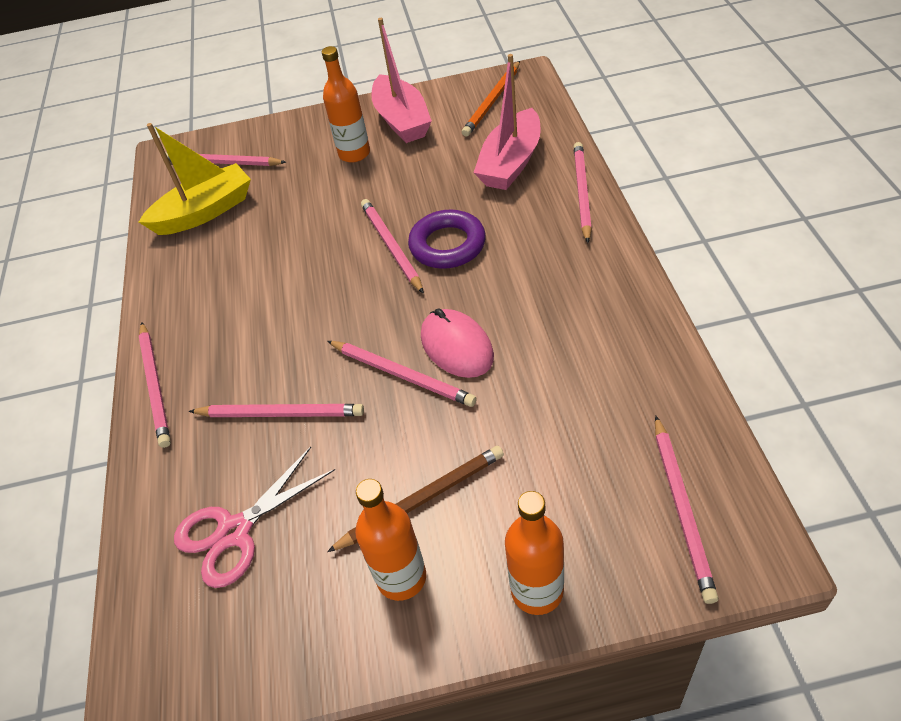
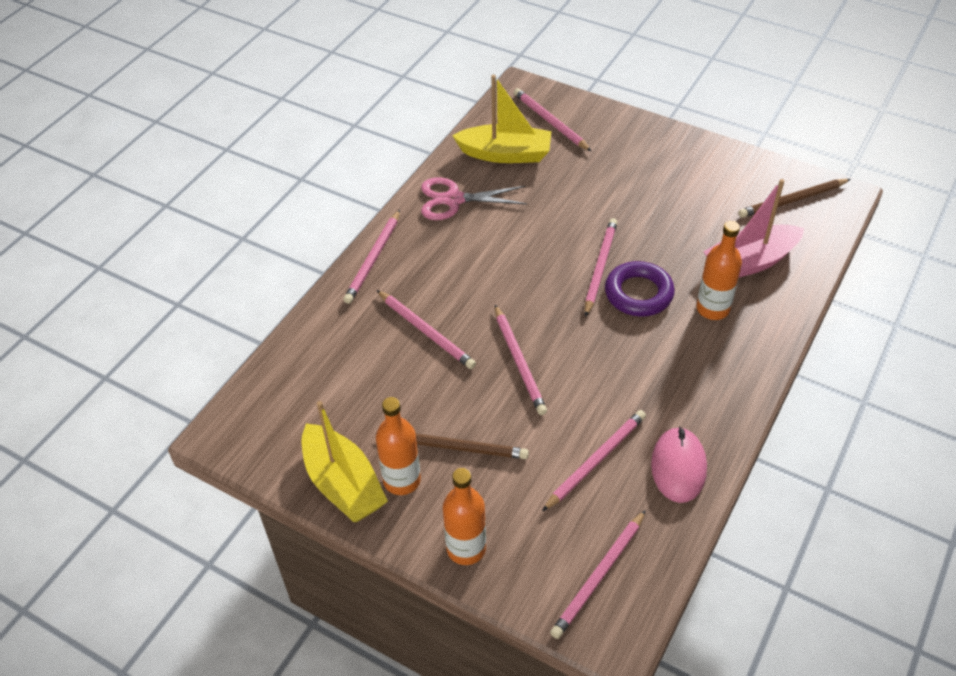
camera: 35 degrees right, 0 degrees up
(235, 531) = (340, 383): pink scissors -> pink scissors (454, 199)
(342, 635) = (343, 484): none -> yellow boat
(354, 154) = (646, 176): orange bottle -> orange bottle (712, 309)
(402, 120) = (707, 171): pink boat -> none
(457, 346) = (571, 369): pink mouse -> pink mouse (678, 467)
(492, 101) = (792, 200): orange pencil -> brown pencil
(582, 192) = (776, 322): pink pencil -> pink pencil (596, 460)

